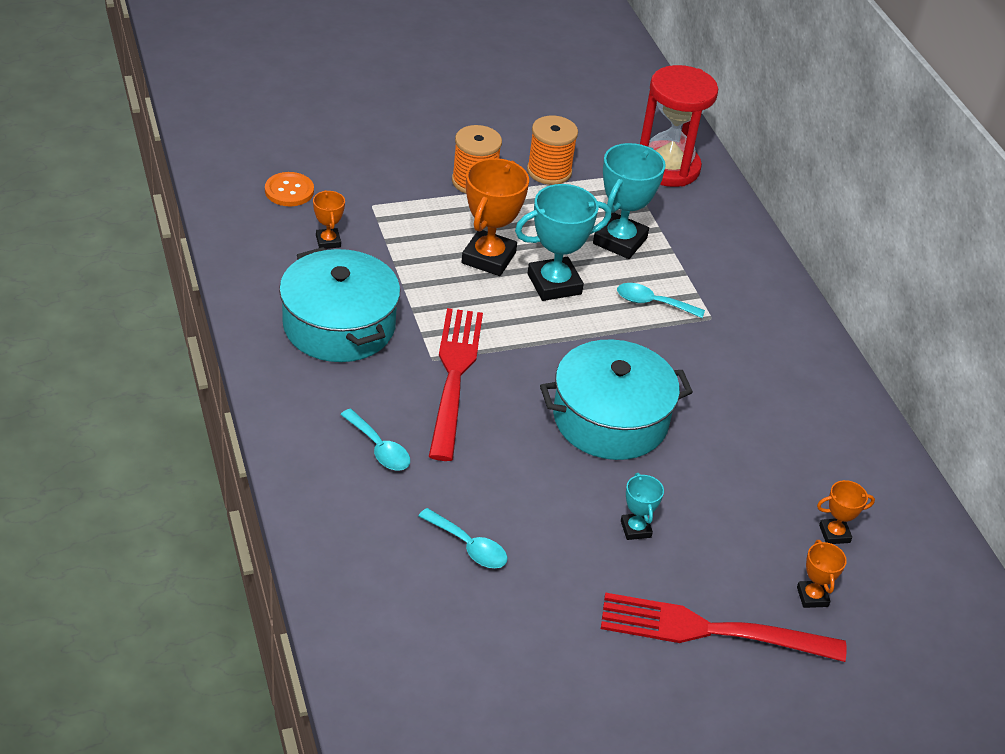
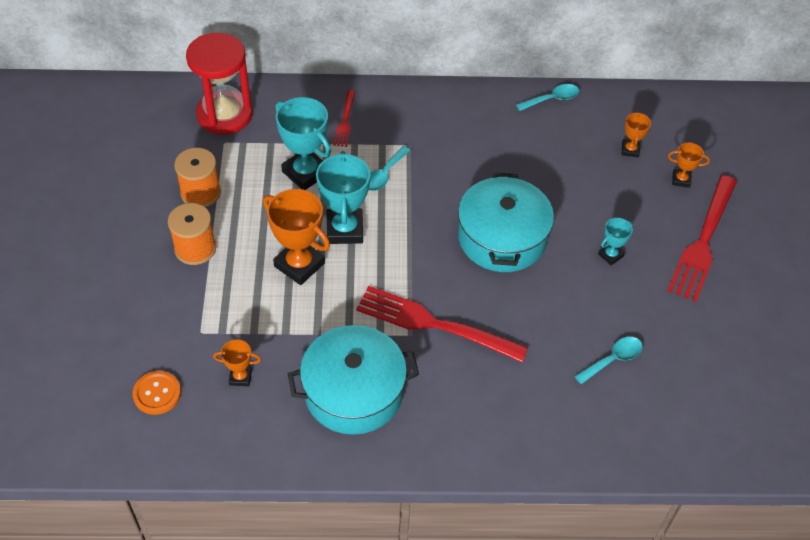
camera: 70 degrees left, 10 degrees up
(379, 448) = (504, 394): turquoise spoon -> turquoise spoon (552, 99)
(635, 529) = (610, 255): turquoise trophy -> turquoise trophy turned 45 degrees counterclockwise
(716, 259) = (345, 121): none -> red fork

